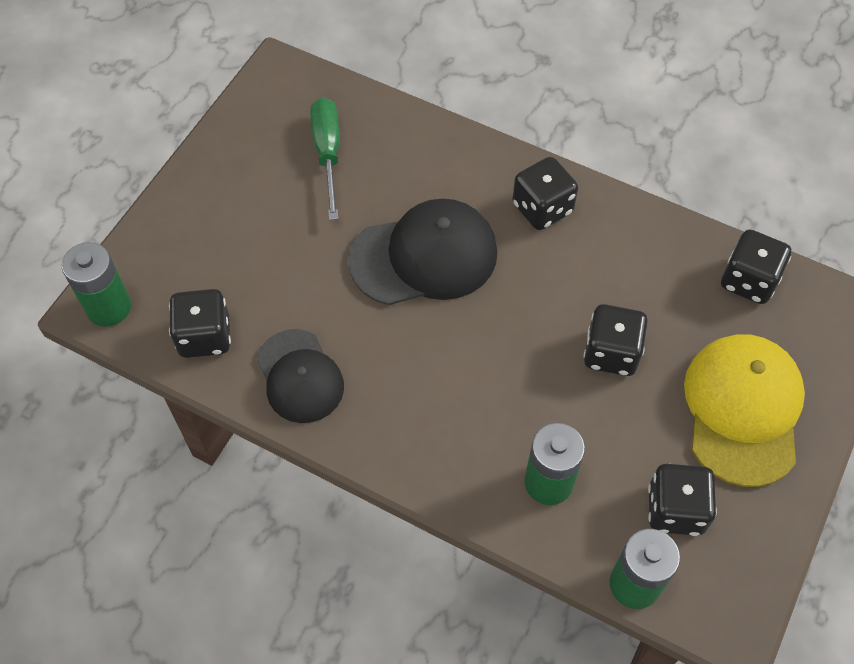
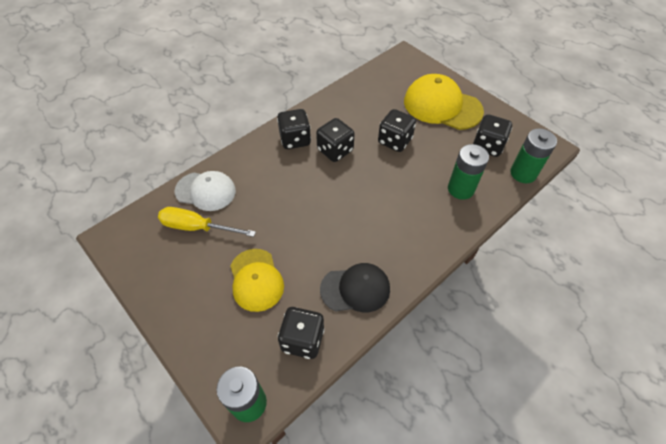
camera: 70 degrees left, 5 degrees down
(272, 252) = (256, 280): none -> yellow cap
(327, 153) = (197, 227): green screwdriver -> yellow screwdriver
(391, 137) = (205, 191): none -> white cap
(424, 256) = (299, 200): black cap -> none
(748, 281) = (375, 81): black dice -> black dice (335, 150)

